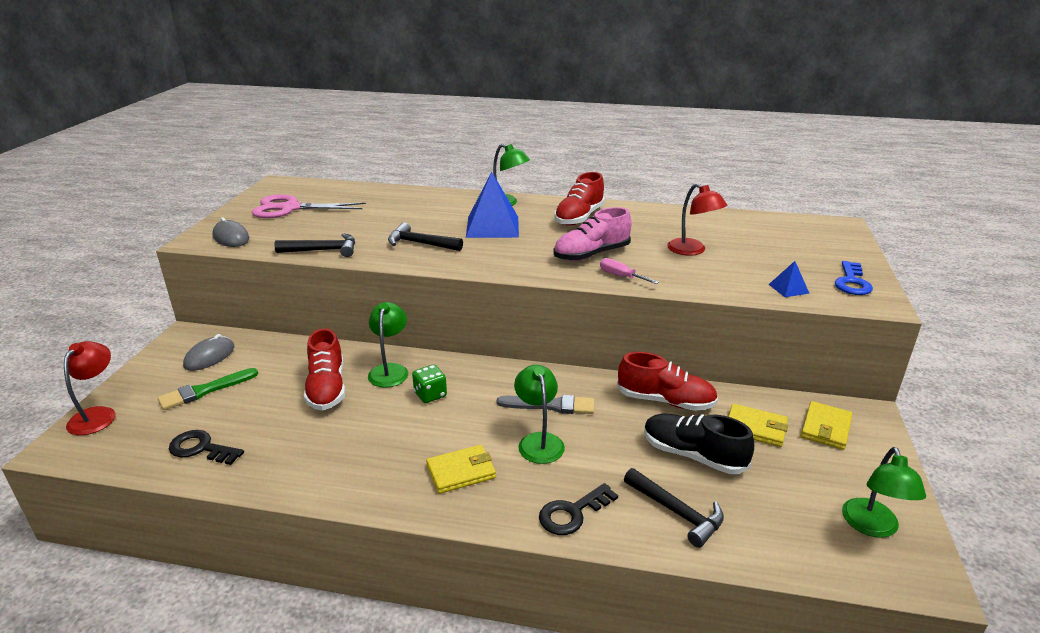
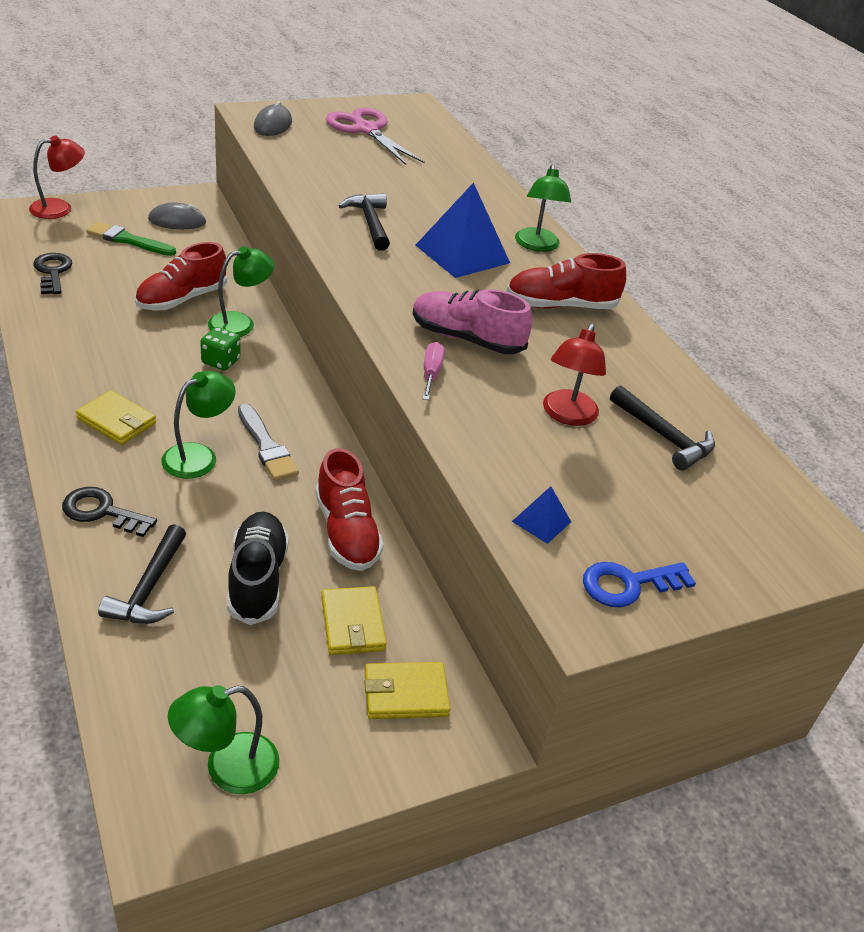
camera: 50 degrees right, 10 degrees up
(323, 250) = (296, 176): black hammer -> black hammer (663, 437)

